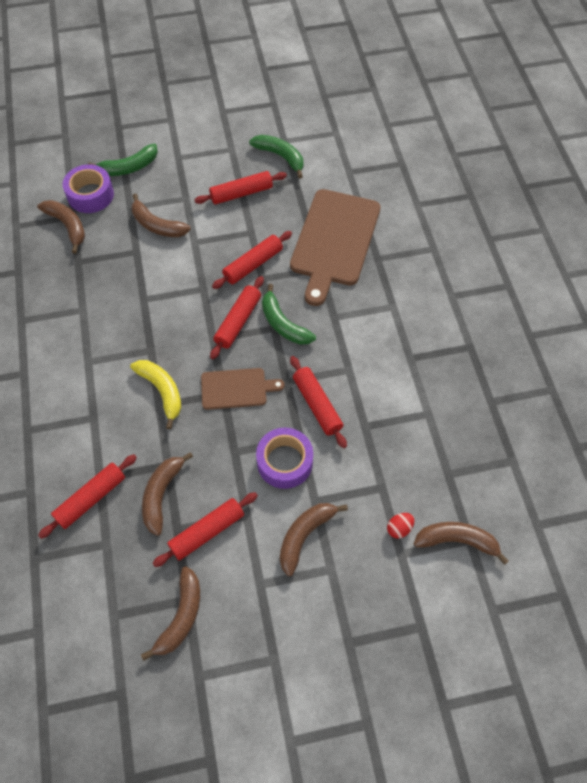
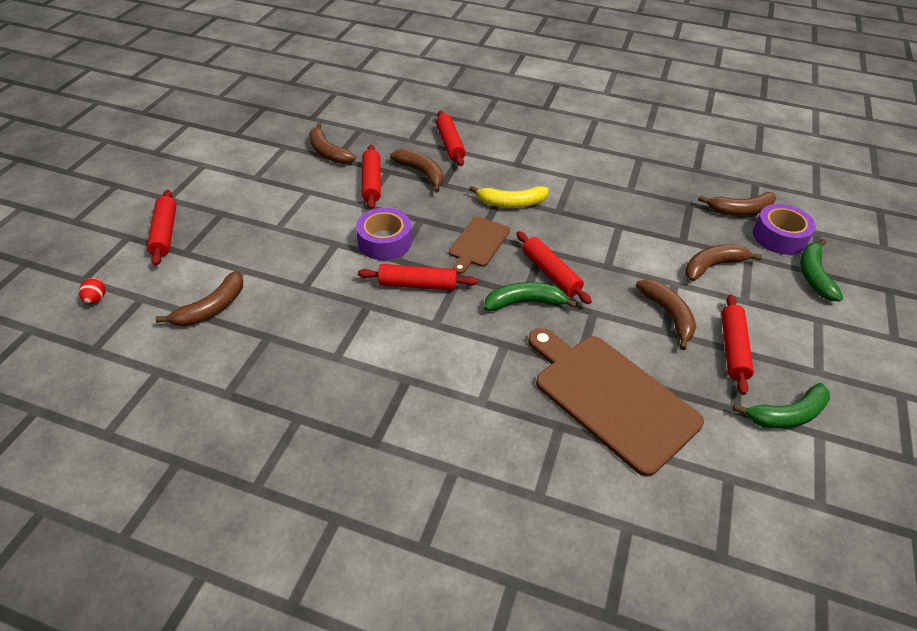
camera: 120 degrees right, 15 degrees down
(253, 264) = (616, 313): red rolling pin -> red rolling pin (165, 233)
(304, 535) = (316, 226): brown banana -> brown banana (668, 315)
(399, 528) = (261, 279): red egg -> red egg (96, 299)

